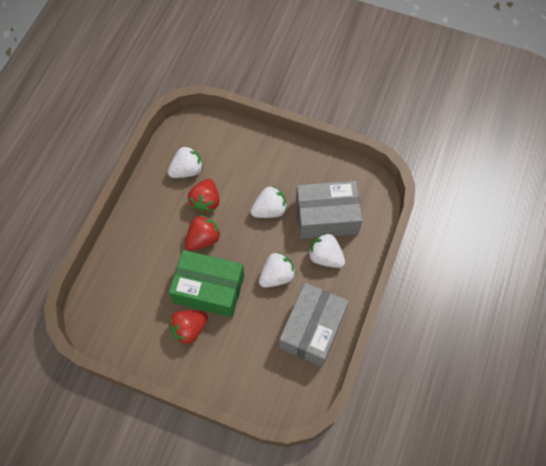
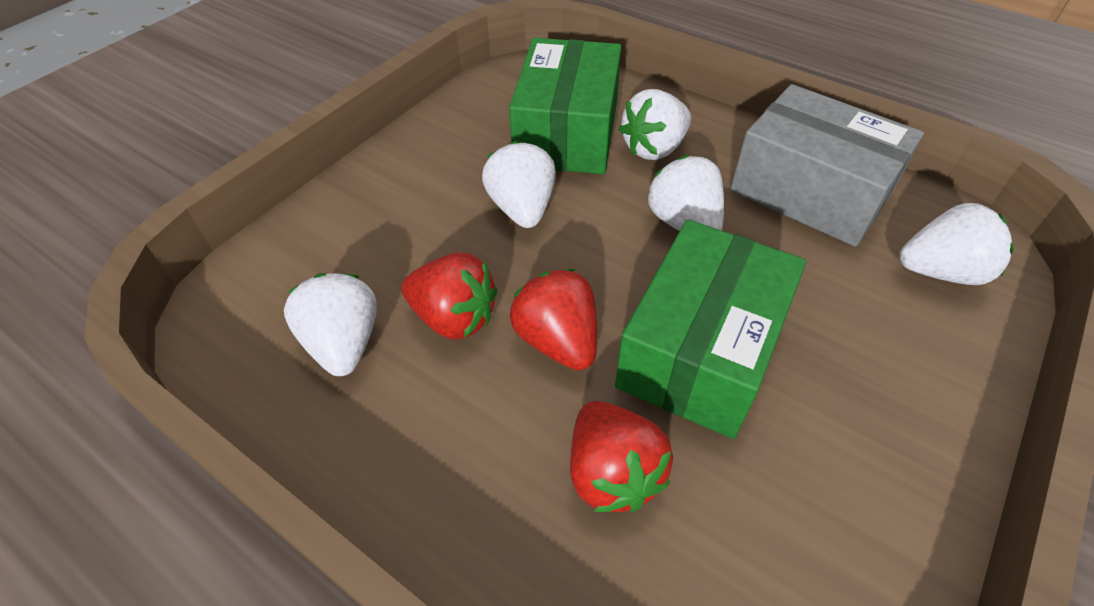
camera: 75 degrees left, 15 degrees down
(189, 329) = (812, 413): red strawberry -> red strawberry (612, 473)
(272, 383) = (940, 271): none -> white strawberry
(326, 216) = (567, 132): grey box -> green box

